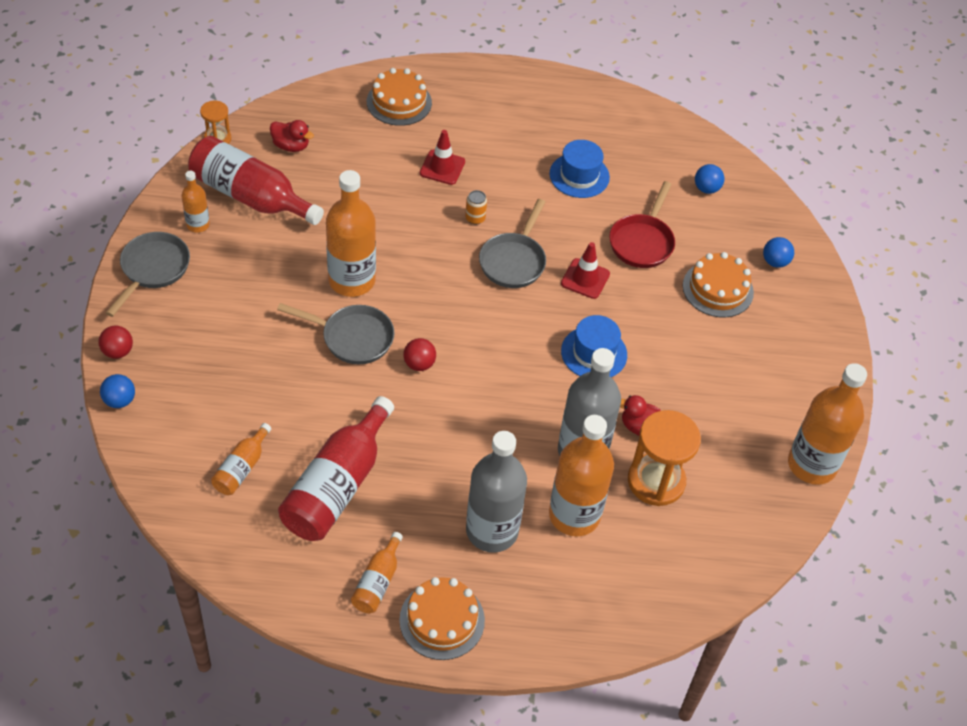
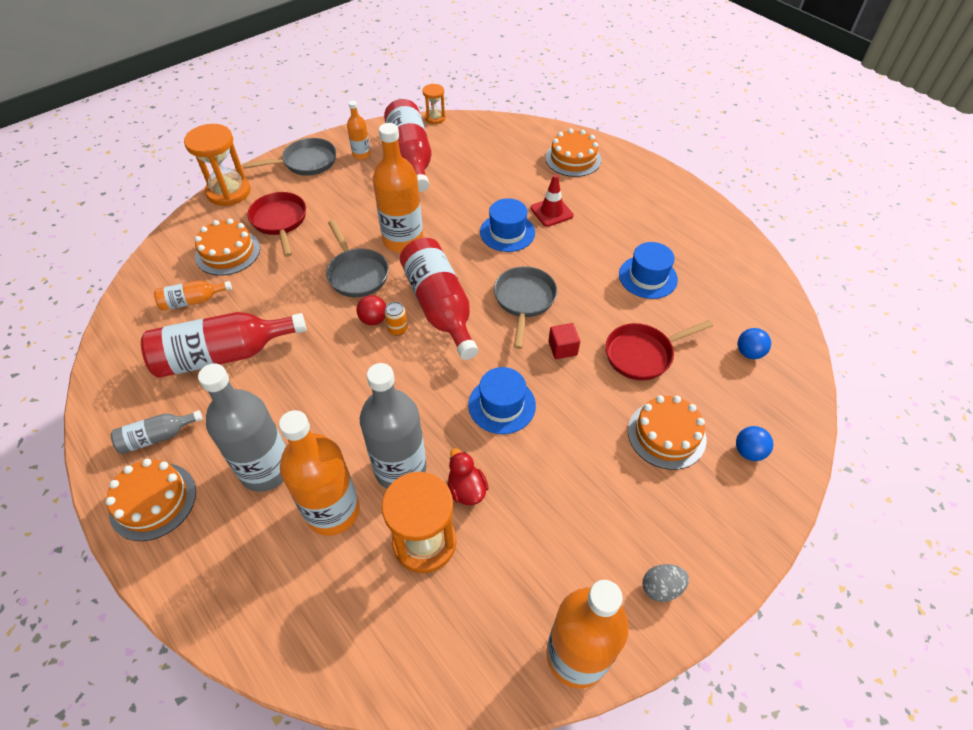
camera: 50 degrees right, 0 degrees up
(118, 351) = (229, 192): red ball -> orange hourglass
(120, 400) = (192, 217): blue ball -> none
(207, 405) = (228, 252): none -> orange cake
(214, 343) = (280, 221): none -> red pan
(291, 146) = (471, 145): red duck -> none
(377, 582) = (157, 437): orange bottle -> grey bottle
(429, 211) = (507, 232): none -> blue hat
(457, 314) = (440, 307): none -> red bottle
(475, 218) = (533, 256): orange can -> orange can (397, 329)
(513, 261) = (524, 300): grey pan -> grey pan turned 120 degrees clockwise
(585, 279) = (562, 348): red traffic cone -> red cube
(814, 388) = (661, 588): none -> grey egg

